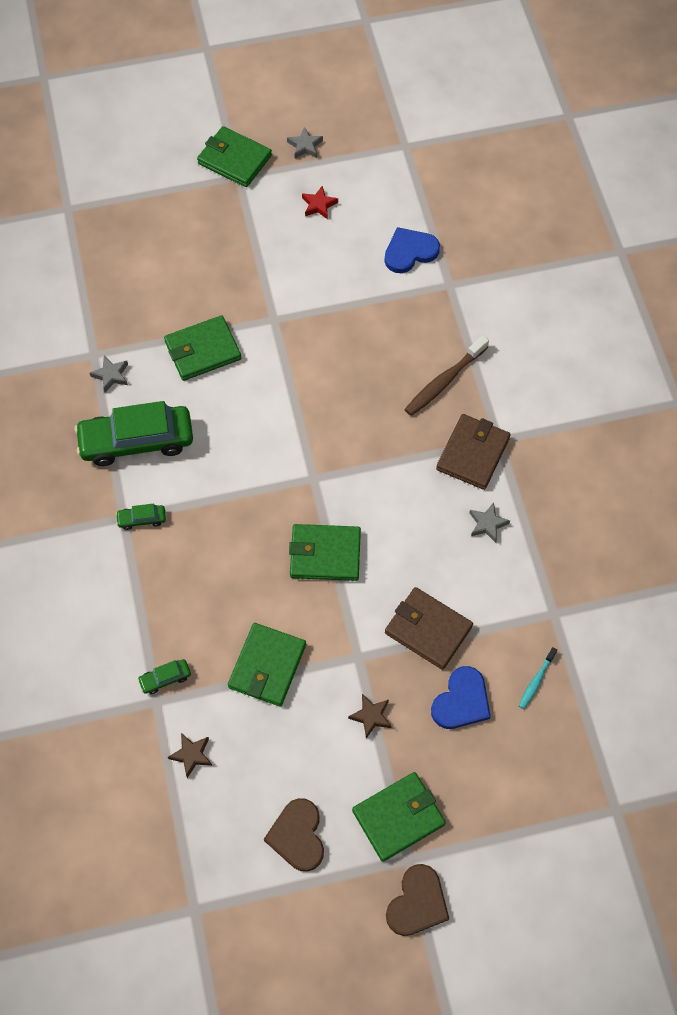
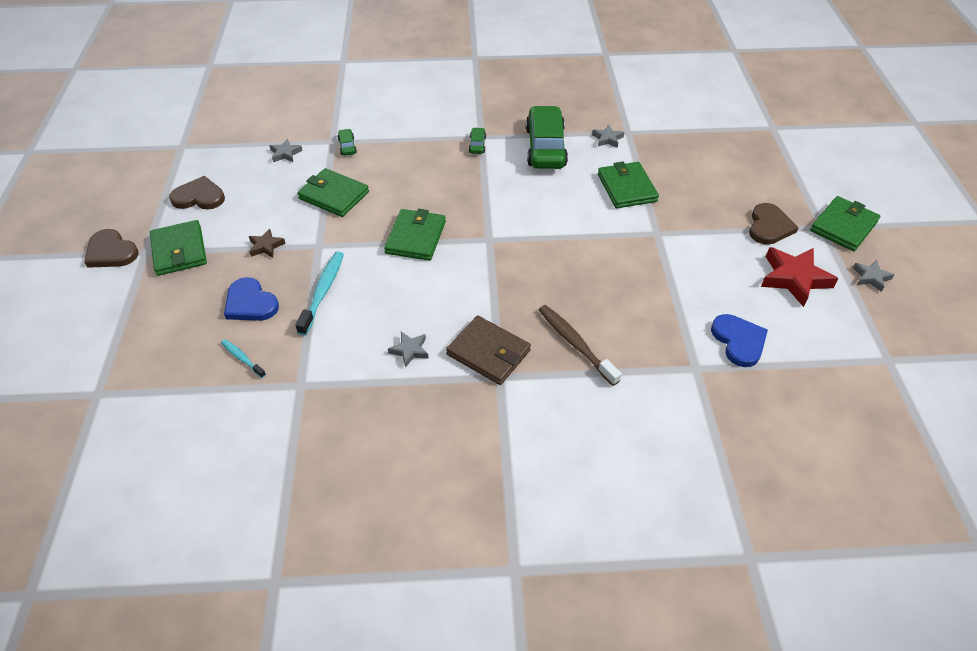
camera: 100 degrees right, 15 degrees down
(191, 755) = (285, 153): brown star -> grey star
(246, 221) = (769, 226): none -> brown heart
(319, 205) = (794, 278): red star -> red star, size x1.91
(428, 630) = (323, 291): brown wallet -> turquoise toothbrush

